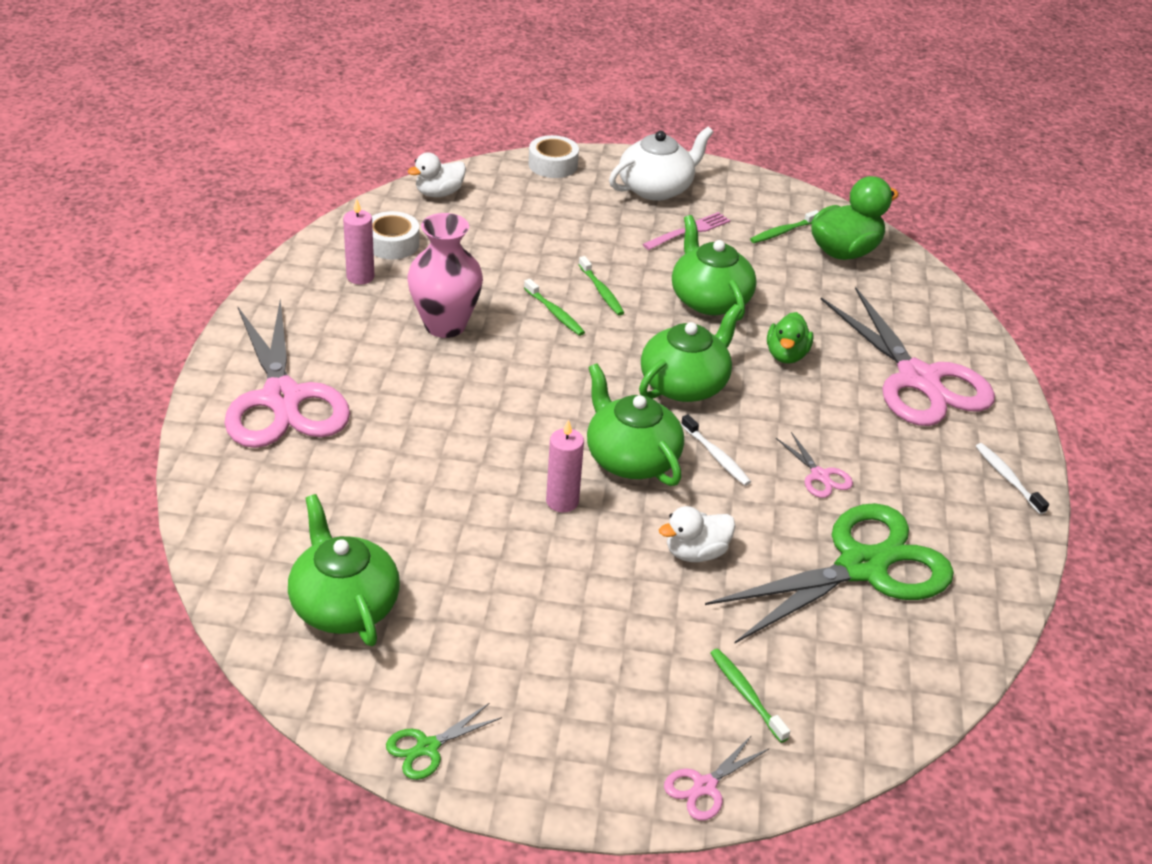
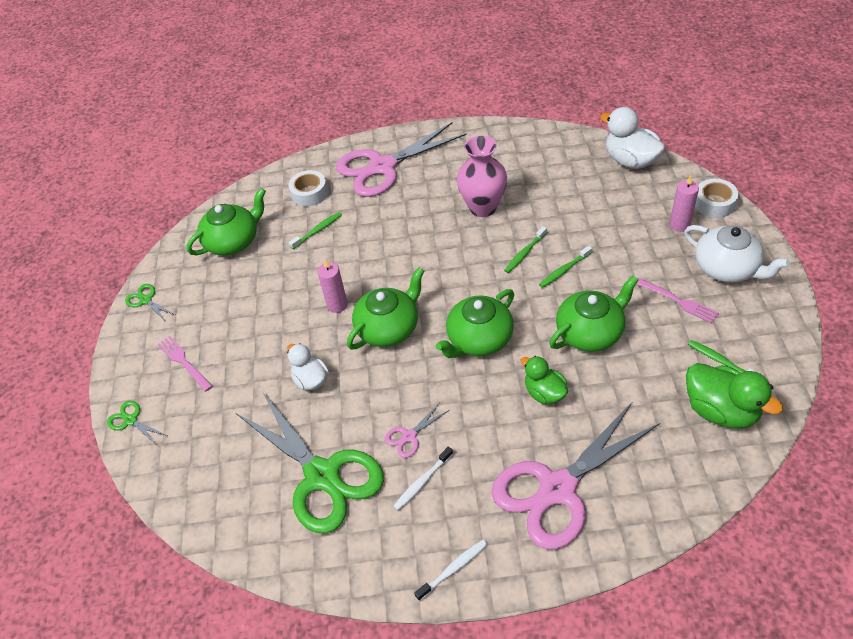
camera: 85 degrees right, 10 degrees up
(360, 277) = (512, 157): pink candle -> pink candle (679, 225)
(392, 244) = (556, 159): white tape -> white tape (309, 193)
(439, 193) = (630, 160): white duck -> white duck, size x1.58
(603, 702) = (184, 362): none -> pink fork
(685, 384) = (479, 339): green teapot -> green teapot turned 105 degrees clockwise
(704, 786) = (130, 420): pink scissors -> green scissors
(716, 456) = (408, 372): white toothbrush -> white toothbrush (422, 482)
(746, 694) = (199, 428): green toothbrush -> green toothbrush (318, 230)
(786, 355) = (544, 393): green duck -> green duck turned 45 degrees clockwise

